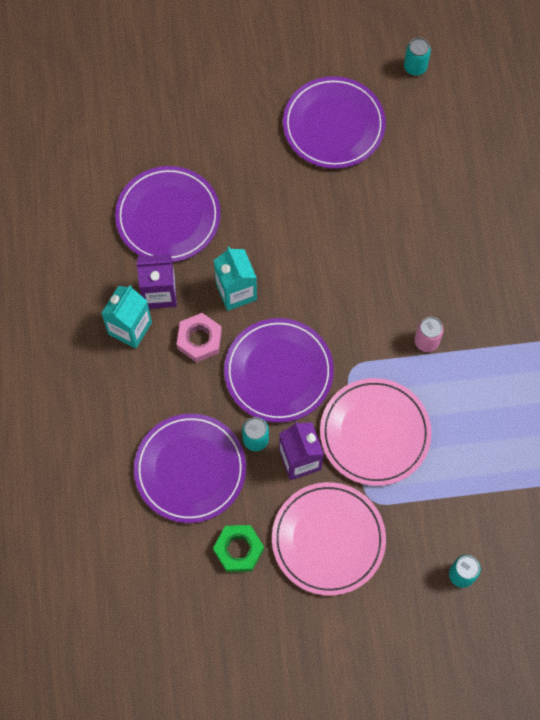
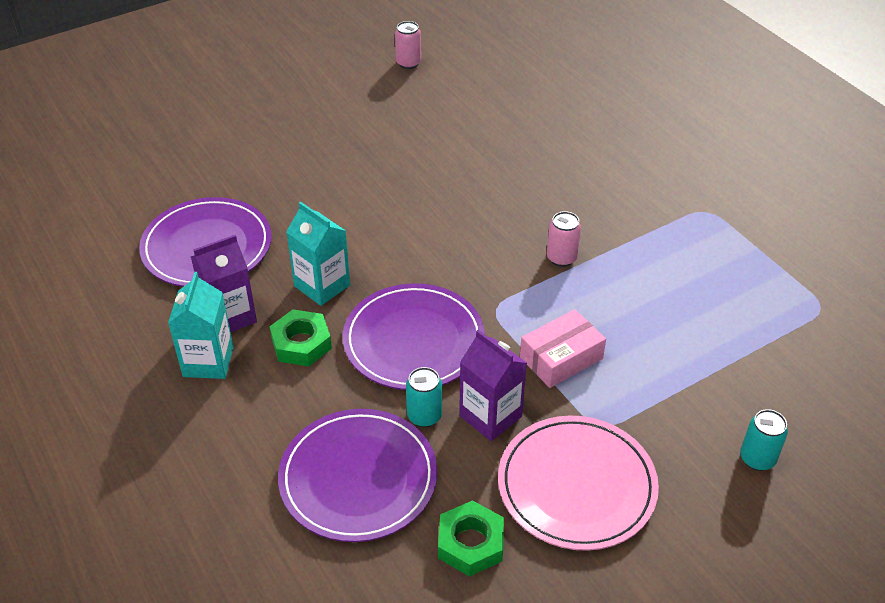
camera: 25 degrees left, 25 degrees down
(199, 340) = (301, 343): pink nut -> green nut
(333, 125) = (352, 124): purple plate -> none
(375, 433) = (561, 358): pink plate -> pink box
(415, 67) = (408, 63): turquoise can -> pink can

